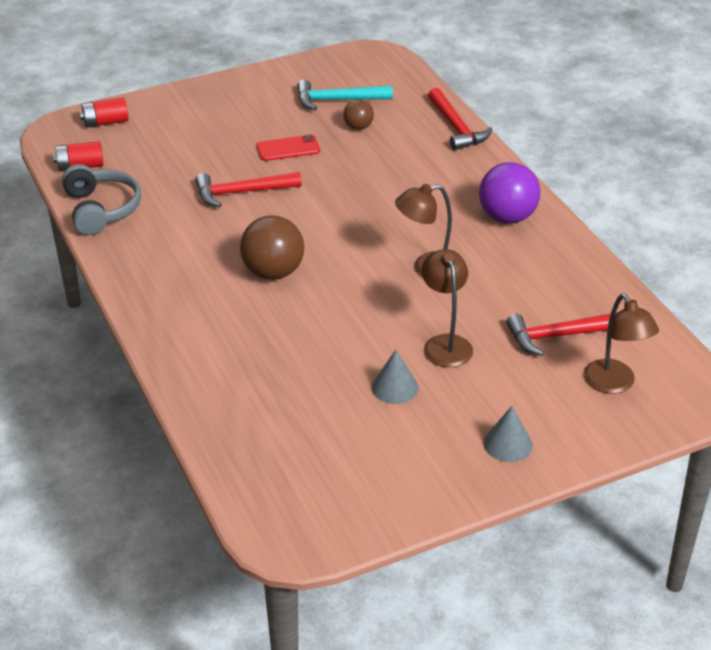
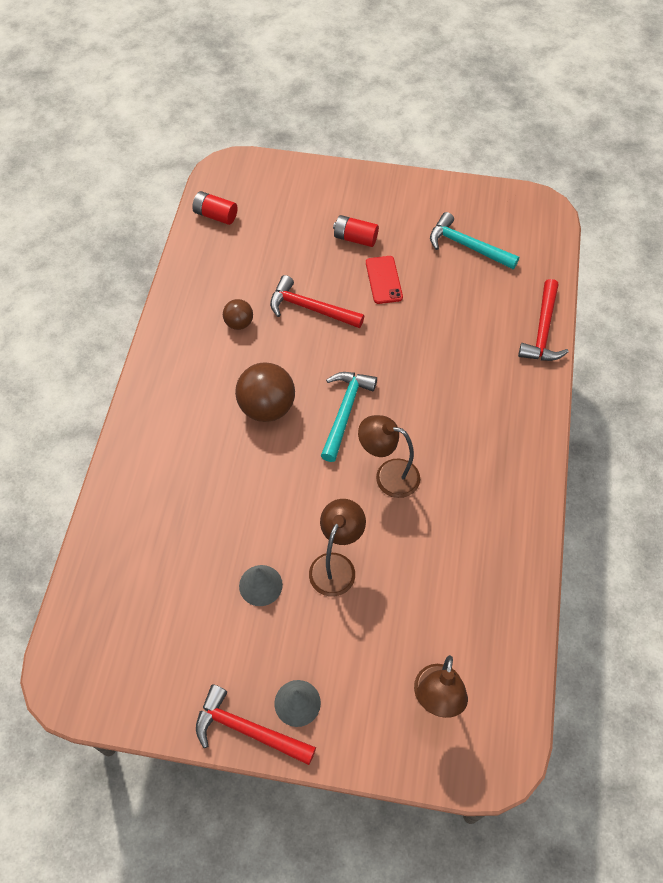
camera: 35 degrees right, 20 degrees up
(101, 209) = (195, 269): grey headphones -> none
(105, 122) = (268, 178): red battery -> red battery (355, 238)
(288, 149) = (383, 280): red phone -> red phone turned 60 degrees clockwise
(346, 245) = (345, 412): none -> turquoise hammer
(358, 127) = (459, 286): brown ball -> brown ball (239, 323)
(507, 217) = (501, 458): purple ball -> none
(560, 336) = (435, 617): red hammer -> red hammer (247, 730)

